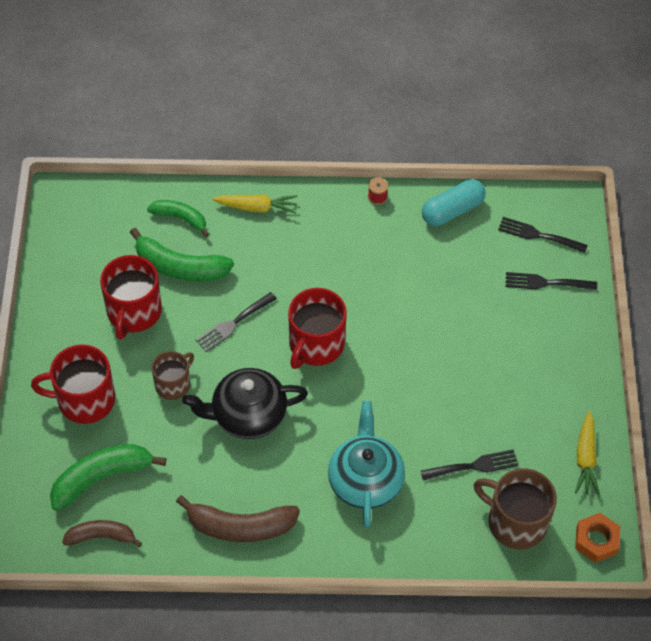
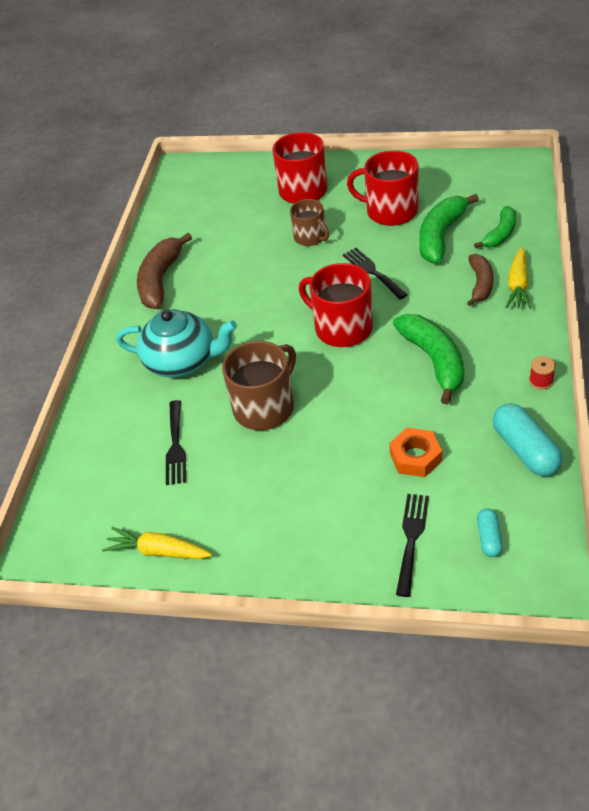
camera: 105 degrees right, 10 degrees down
(101, 477) = (228, 203): green banana -> green banana (434, 361)
(101, 537) = (176, 206): brown banana -> brown banana (480, 284)
(247, 415) = (270, 283): black teapot -> none
(515, 522) = (102, 476): brown mug -> brown mug (265, 407)
(538, 235) = (489, 538): black fork -> turquoise capsule
(596, 540) = (57, 548): orange nut -> orange nut (415, 457)

